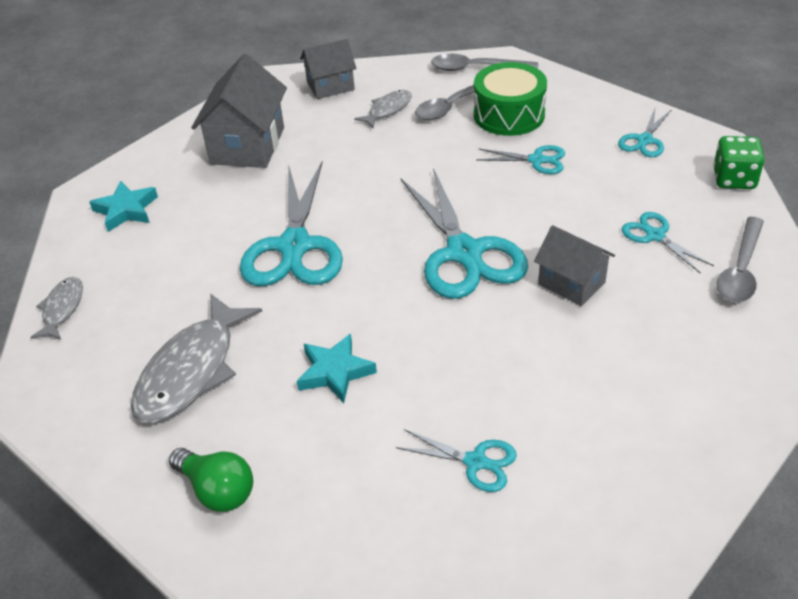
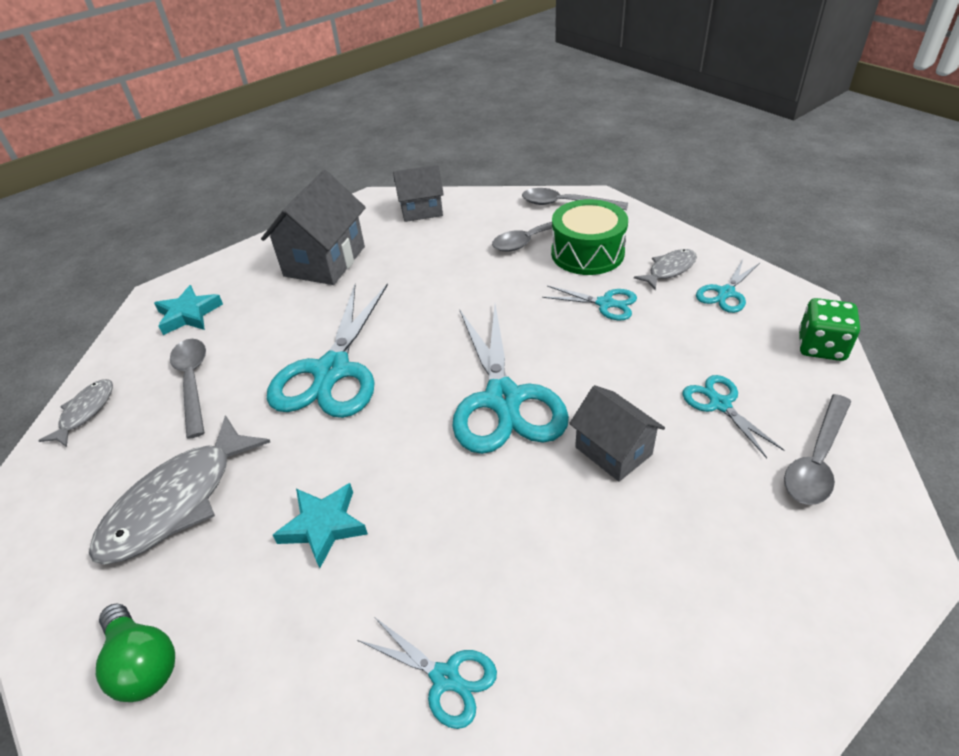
camera: 10 degrees right, 0 degrees up
(159, 271) = (193, 382): none -> grey spoon
(387, 110) = (468, 238): grey fish -> grey fish (669, 270)

